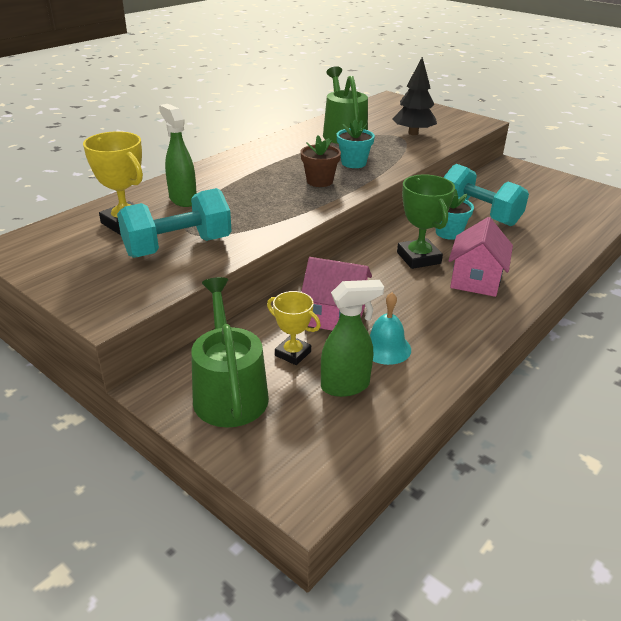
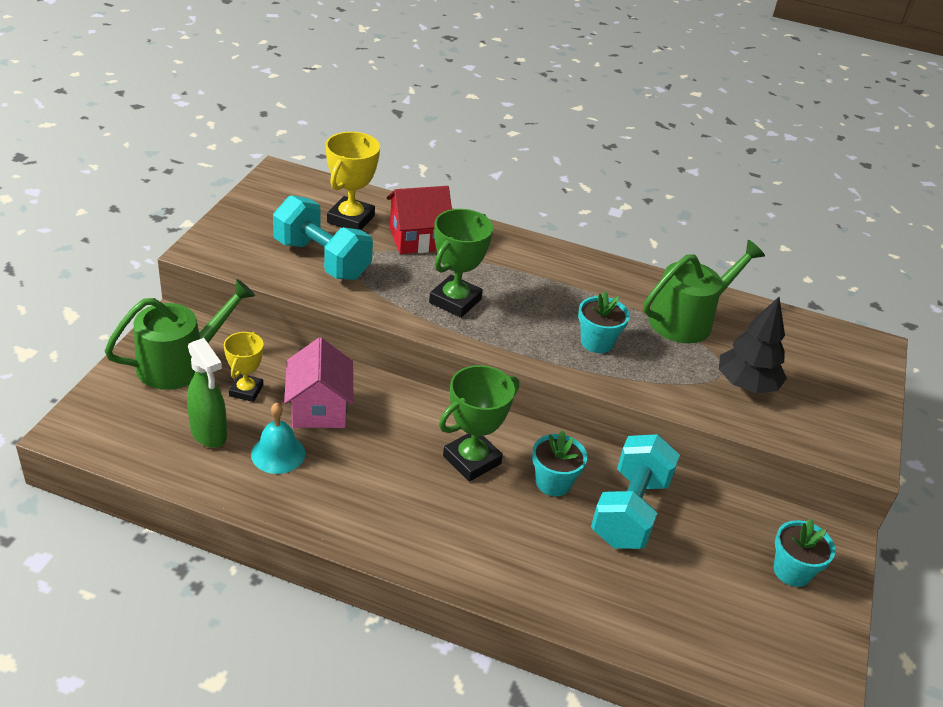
camera: 65 degrees right, 5 degrees up
(182, 199) = (417, 239): green spray bottle -> red house
(278, 200) = (455, 301): none -> green trophy
(319, 181) = (524, 323): brown flower pot -> none
(475, 280) = (446, 517): pink house -> none
(532, 181) = (792, 571): none -> turquoise flower pot

